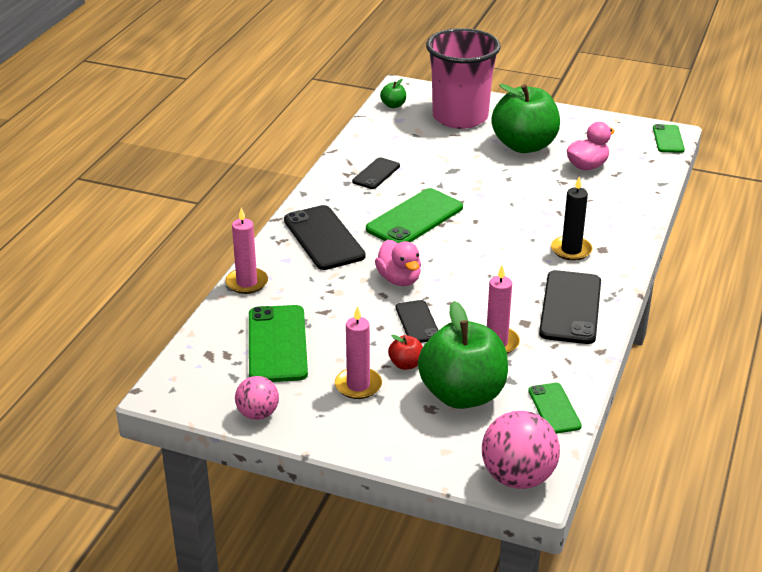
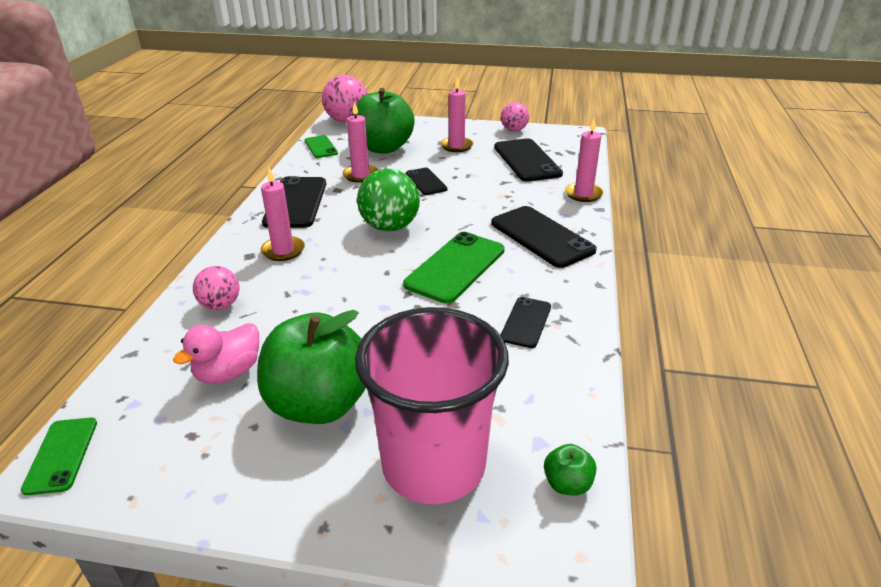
camera: 170 degrees right, 0 degrees up
(277, 344) = (527, 160): green phone -> black phone
(399, 279) = (451, 209): pink duck -> none
(406, 364) = (427, 158): red apple -> none
(468, 264) = (390, 227): none -> green ball
(571, 250) = (283, 251): black candle -> pink candle
(610, 208) = (220, 305): none -> pink ball

